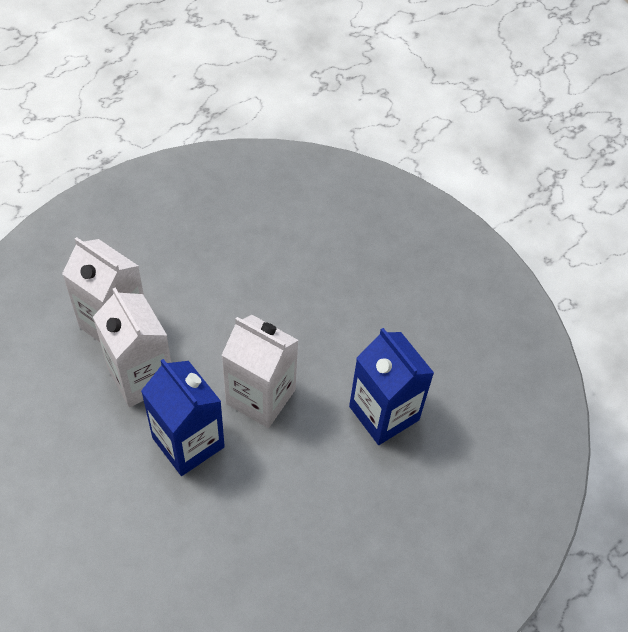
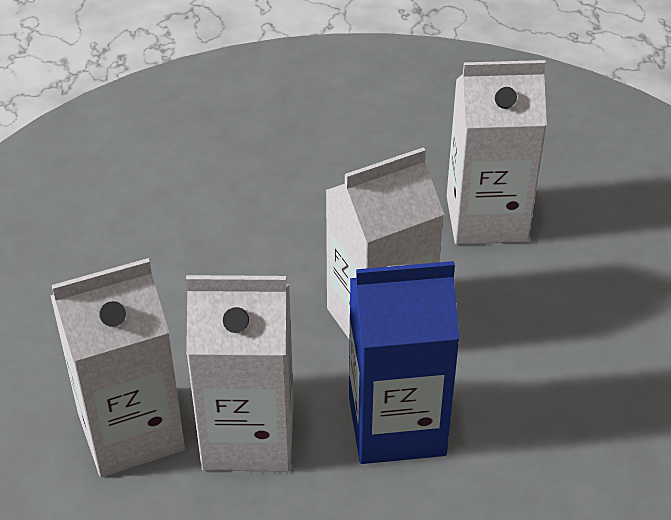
camera: 55 degrees left, 15 degrees down
(384, 413) = (486, 219): blue carton -> white carton

